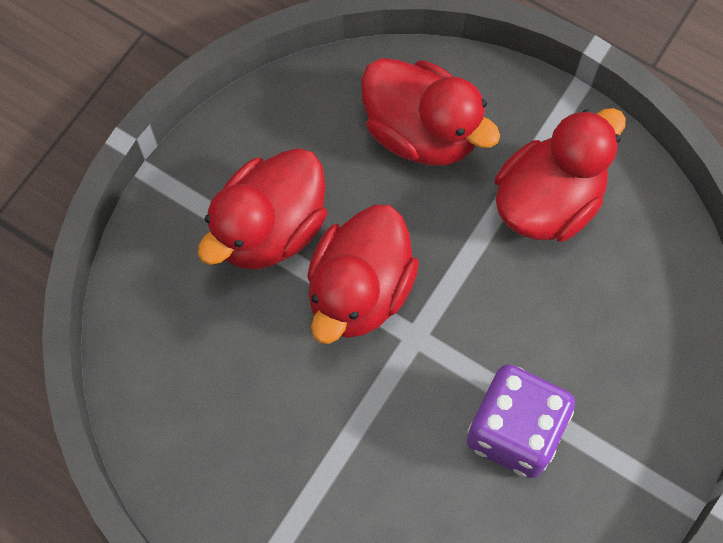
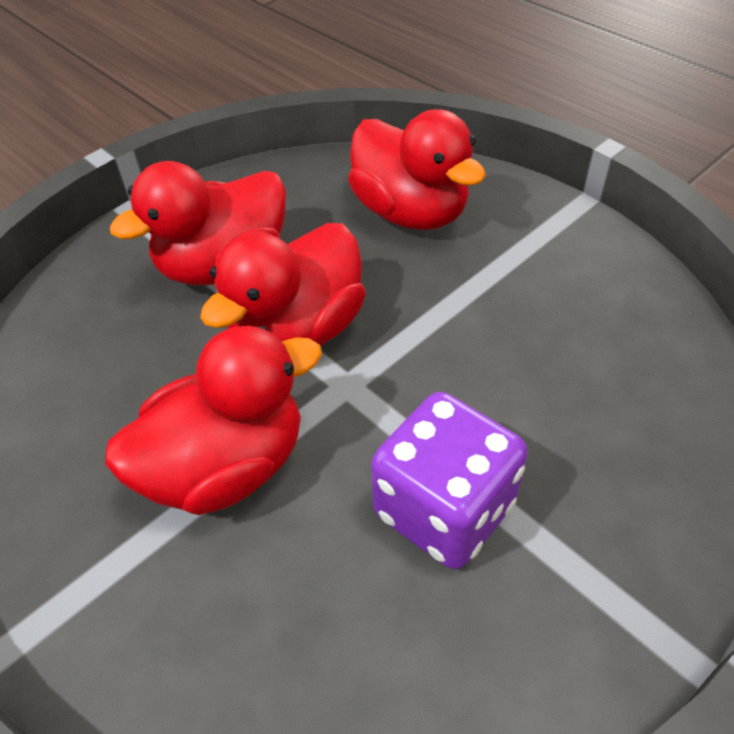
camera: 15 degrees right, 20 degrees down
(548, 201) = (536, 284): red duck -> red duck (226, 466)

